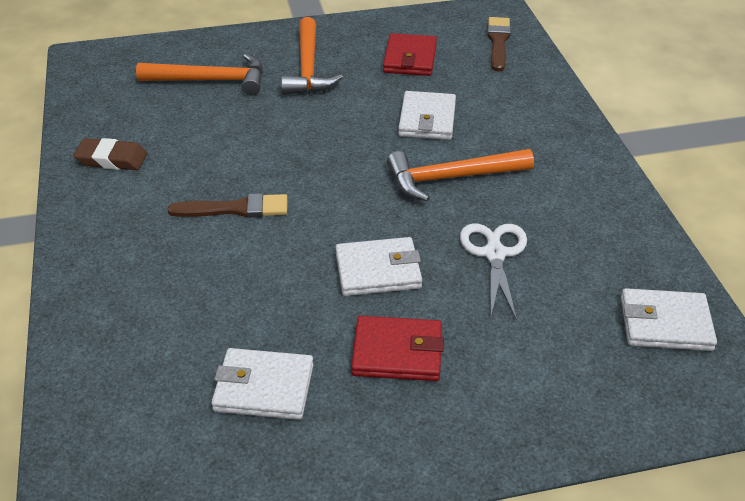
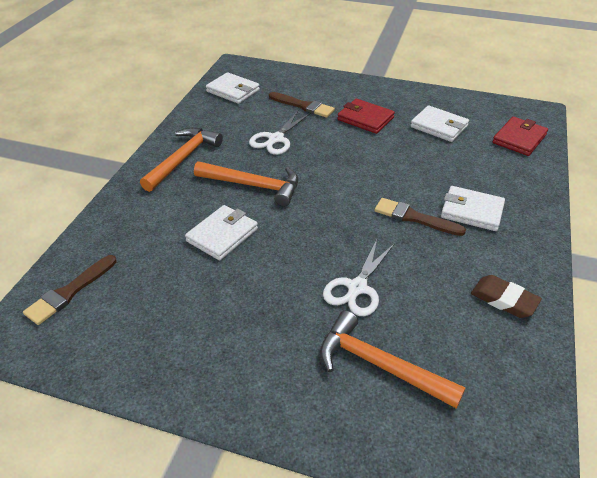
camera: 150 degrees left, 0 degrees up
(260, 122) = (357, 288): none -> white scissors
(308, 68) = (271, 338): orange hammer -> orange hammer (183, 159)
(378, 270) = (347, 152): white wallet -> white wallet (471, 211)
(410, 58) = (167, 307): red wallet -> red wallet (519, 139)
(520, 338) = (303, 106): none -> brown brush

